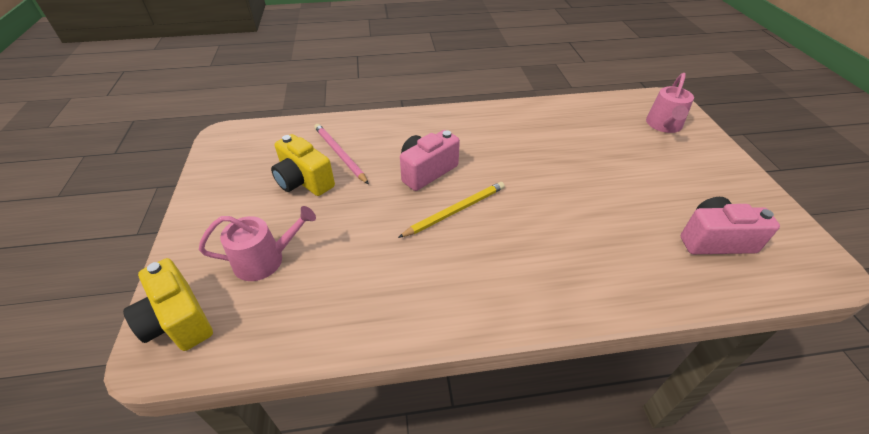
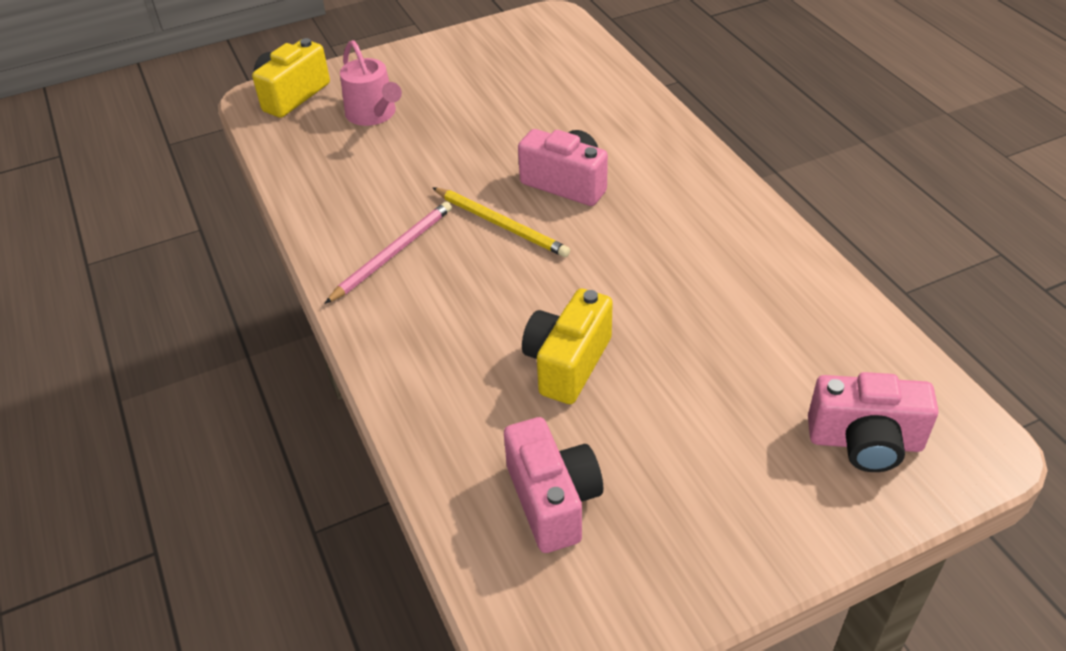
camera: 75 degrees right, 0 degrees up
(304, 181) = (499, 97): yellow camera -> yellow camera (567, 363)
(340, 154) = (562, 106): pink pencil -> pink pencil (393, 253)
(664, 125) = (865, 442): pink watering can -> pink camera

